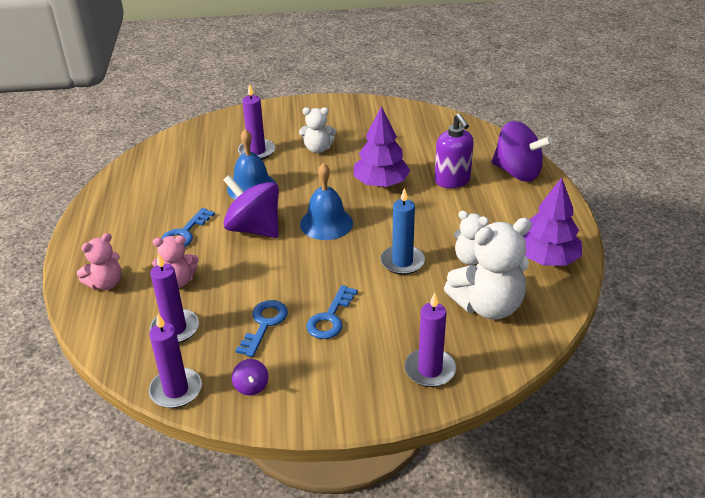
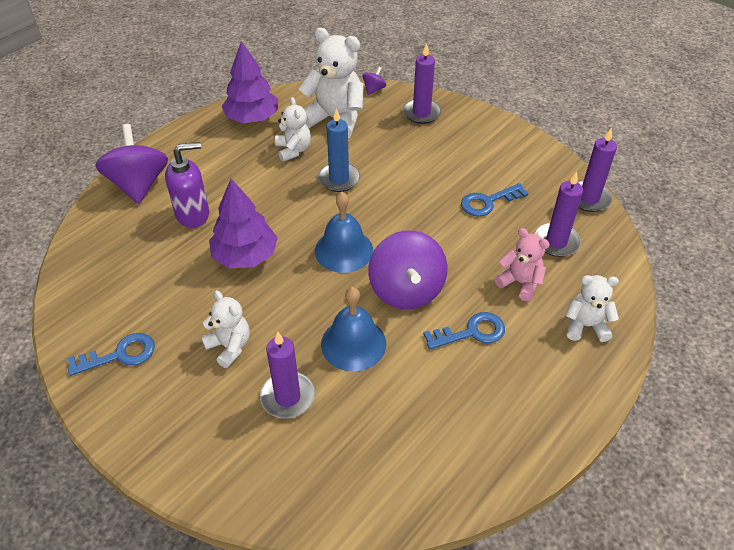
camera: 135 degrees left, 10 degrees up
(106, 283) = (585, 326): pink teddy bear -> white teddy bear
(251, 386) = (537, 170): purple spinning top -> purple spinning top (374, 89)
(330, 318) = (439, 176): blue key -> blue key (119, 355)
(452, 181) = (193, 214): purple soap dispenser -> purple soap dispenser turned 45 degrees clockwise

